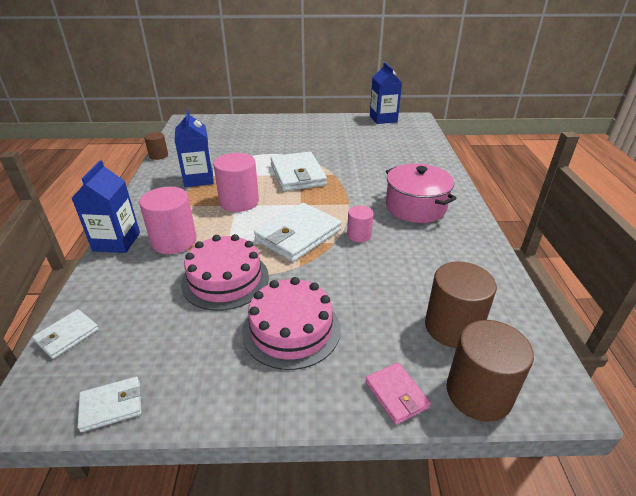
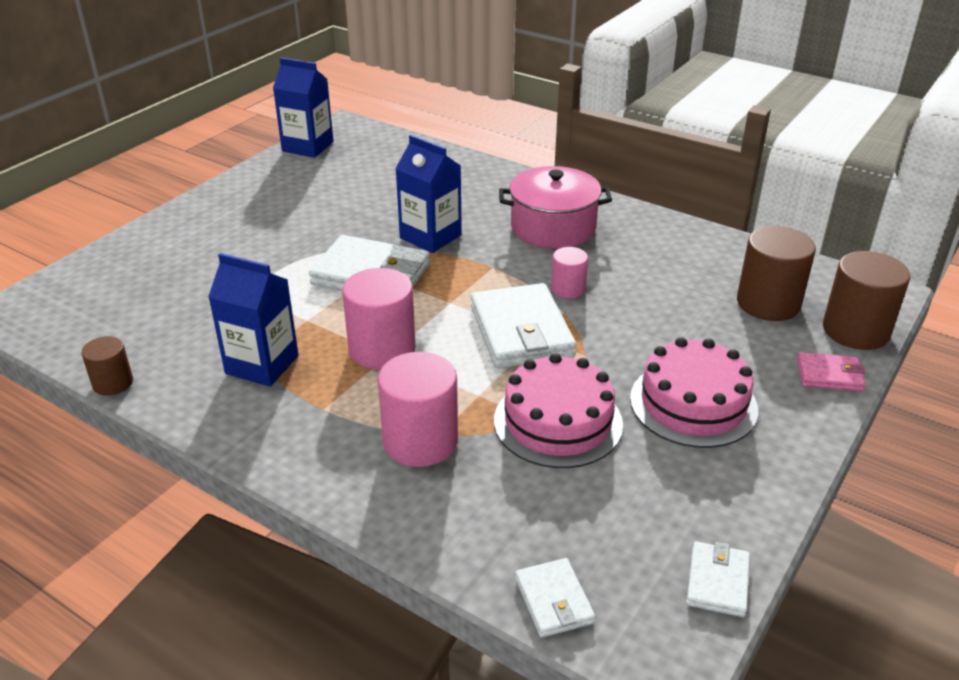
camera: 55 degrees left, 0 degrees up
(116, 242) = (358, 501): blue carton -> blue carton (430, 237)

